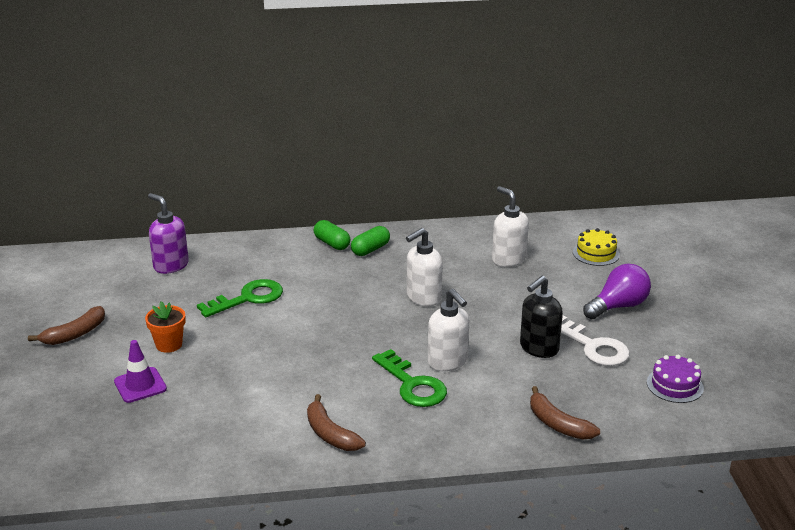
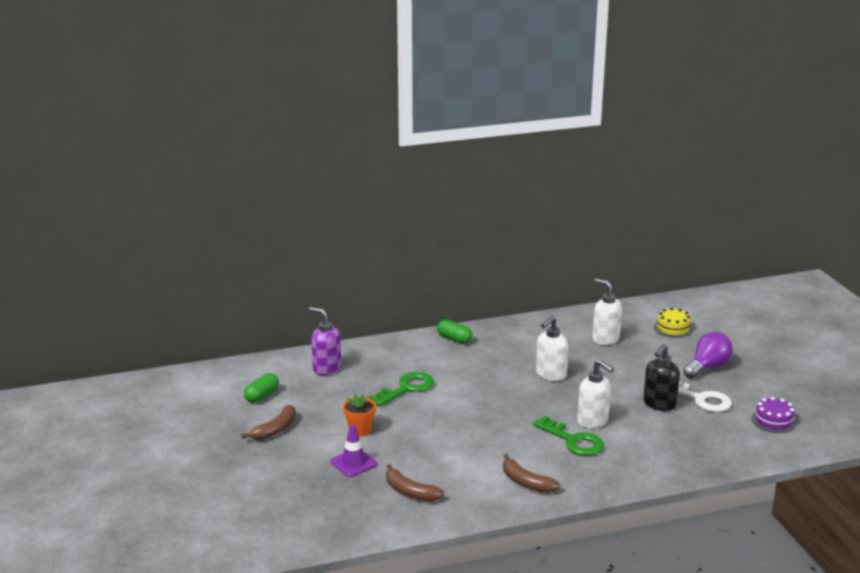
camera: 10 degrees left, 5 degrees down
(370, 249) = (489, 341): green capsule -> green capsule (262, 396)
(558, 424) = (697, 457): brown banana -> brown banana (410, 492)

